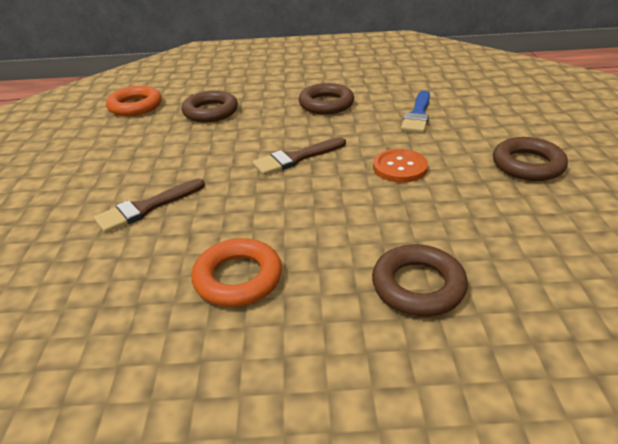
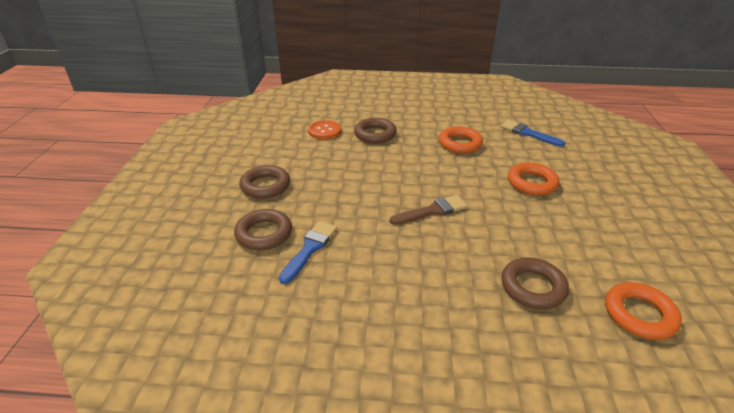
camera: 175 degrees left, 0 degrees up
(72, 329) = (528, 133): none -> blue brush
(146, 208) = (532, 183): brown brush -> orange ring
(326, 104) = (398, 282): brown ring -> brown ring (264, 233)
(400, 167) = (355, 194): orange button -> orange button (324, 131)

